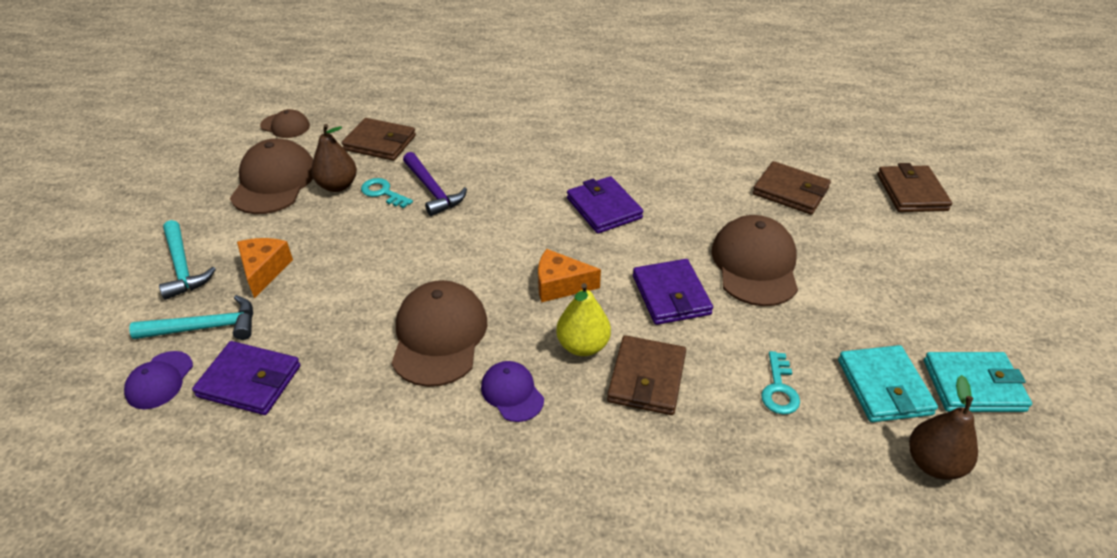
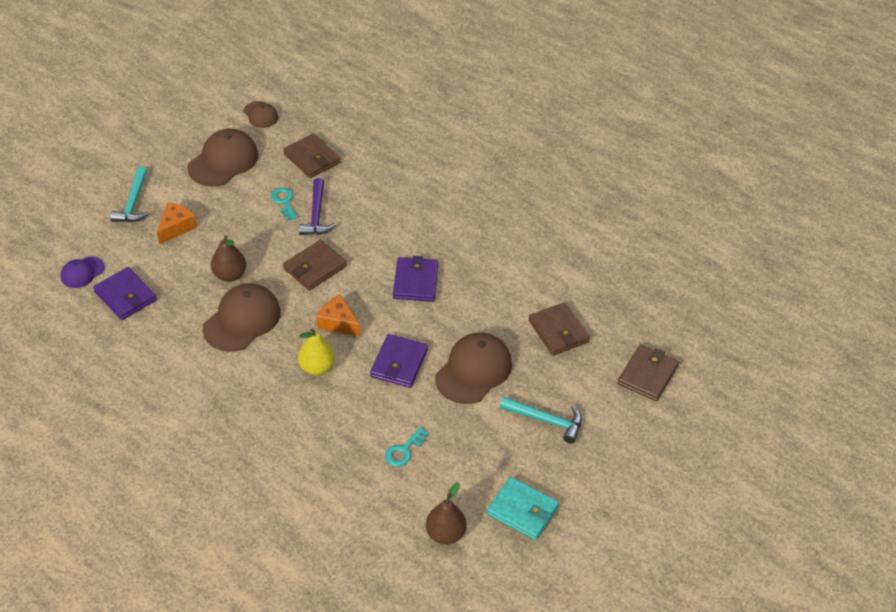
camera: 30 degrees right, 5 degrees up
(205, 327) = (122, 250): turquoise hammer -> turquoise hammer (545, 420)
(337, 186) = (260, 183): brown pear -> brown pear (230, 275)
(512, 393) = (254, 374): purple cap -> none
(647, 378) = (335, 405): brown wallet -> brown wallet (315, 268)
(884, 387) = (467, 482): turquoise wallet -> none

